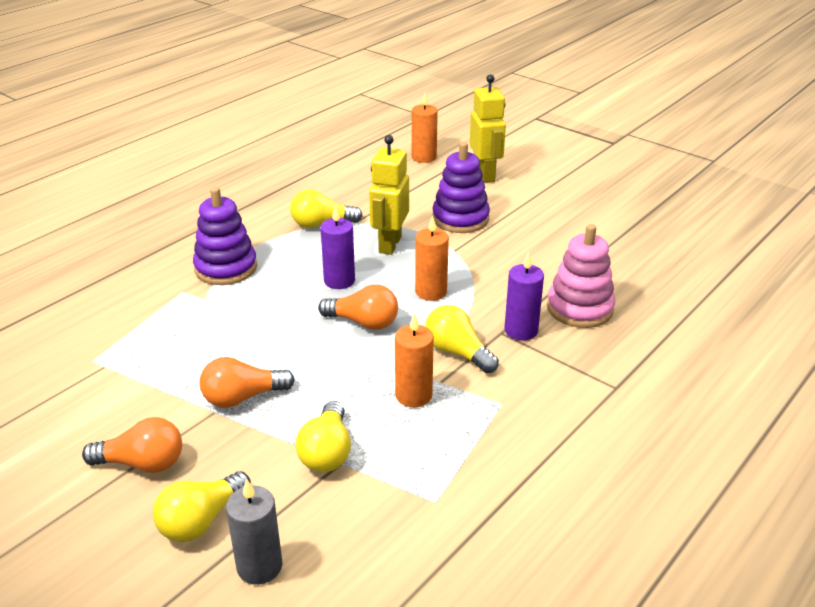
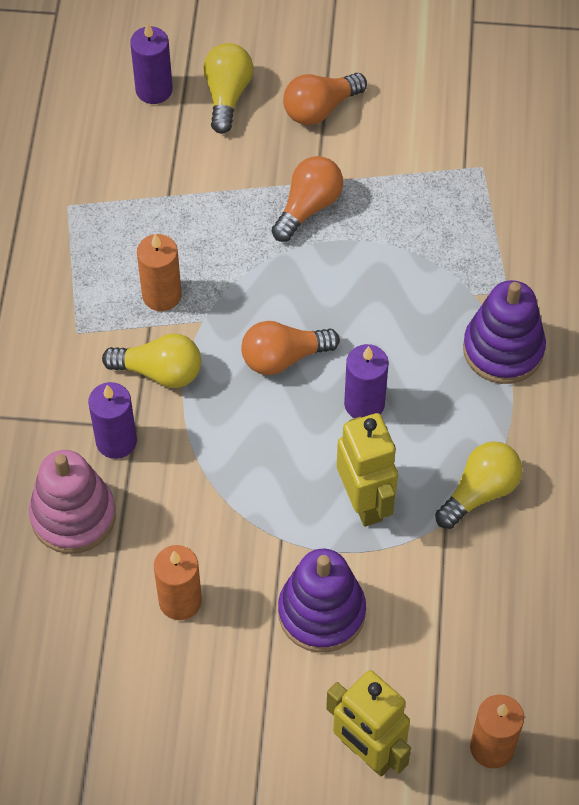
camera: 145 degrees right, 25 degrees up
(259, 566) = (154, 90): grey candle -> purple candle
(327, 452) = (187, 198): yellow light bulb -> none
(431, 292) = (252, 446): orange candle -> orange candle (180, 601)

